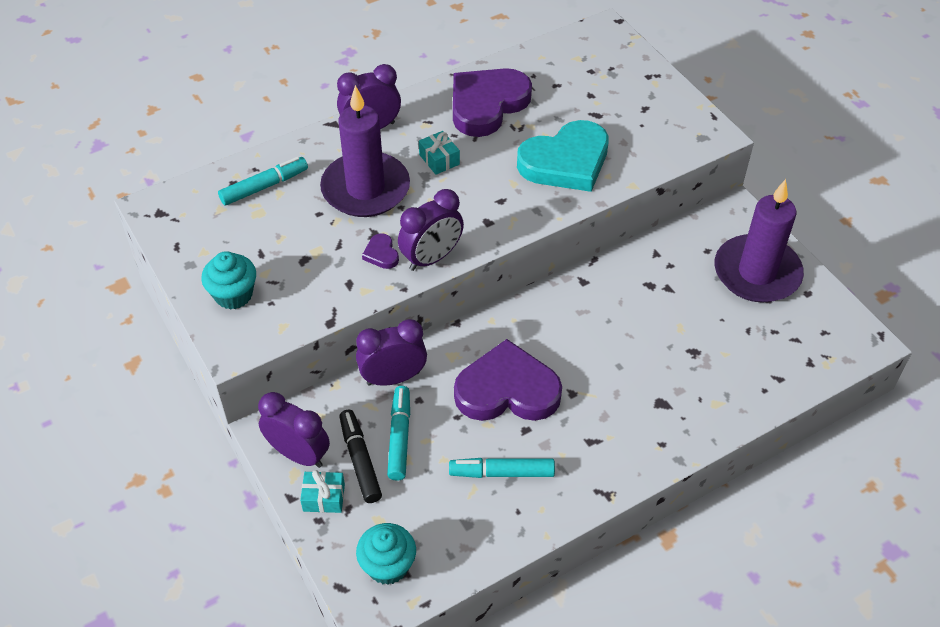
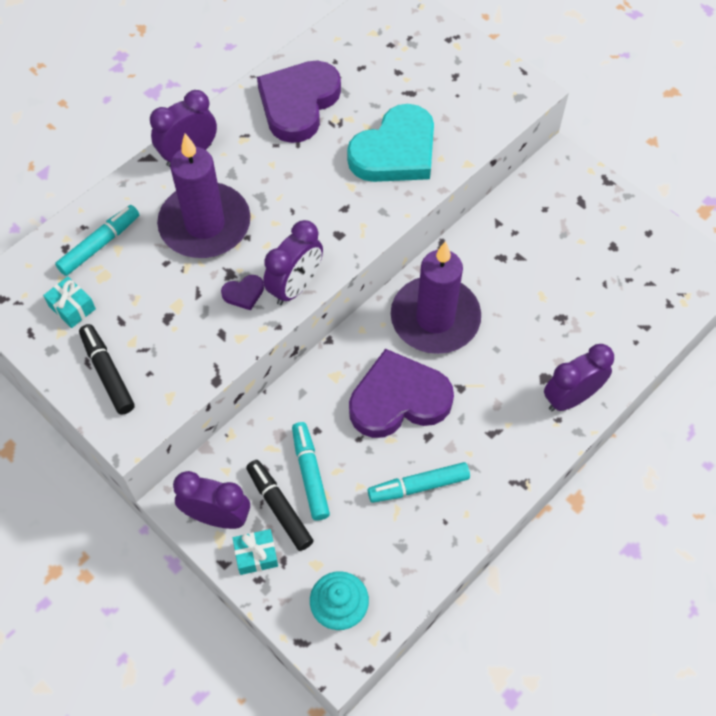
camera: 15 degrees left, 10 degrees up
(233, 295) = (108, 373): turquoise cupcake -> black marker
(381, 254) = (244, 293): purple heart -> purple heart turned 75 degrees counterclockwise
(393, 378) = (285, 413): purple clock -> purple clock (570, 398)
(439, 159) = (269, 176): turquoise gift -> turquoise gift (72, 307)
(757, 273) = (597, 222): purple candle -> purple candle (435, 318)

